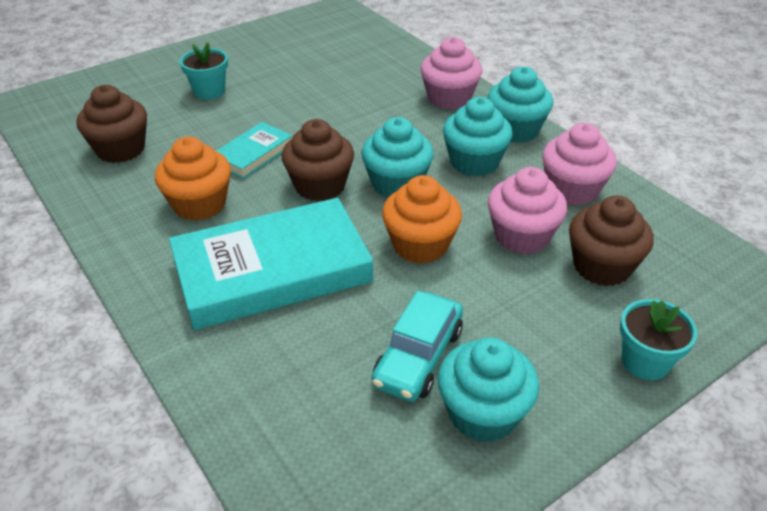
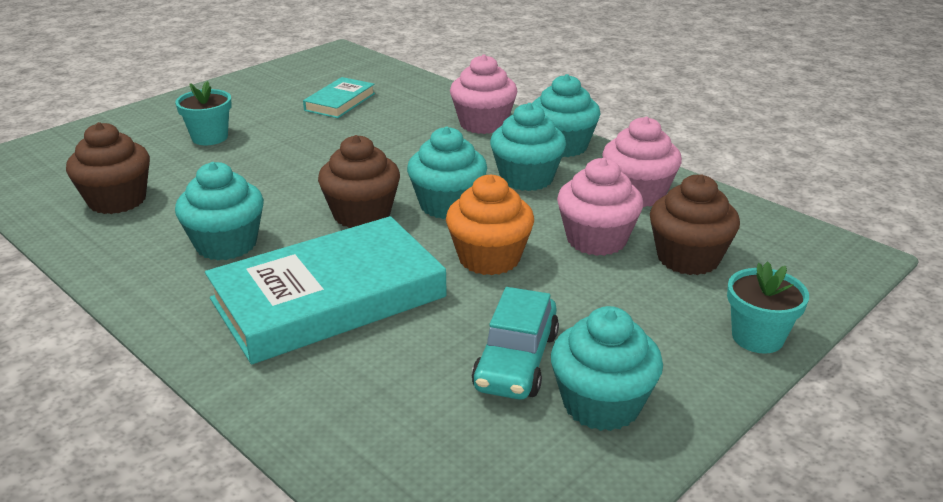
camera: 10 degrees left, 10 degrees down
(199, 204) = (226, 244): orange cupcake -> turquoise cupcake
(253, 154) = (277, 191): turquoise book -> turquoise book (340, 102)

